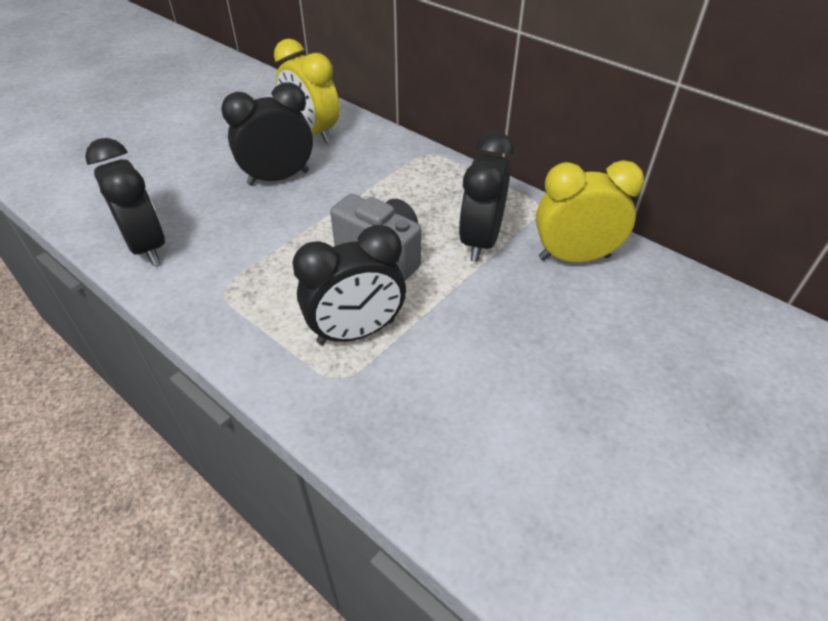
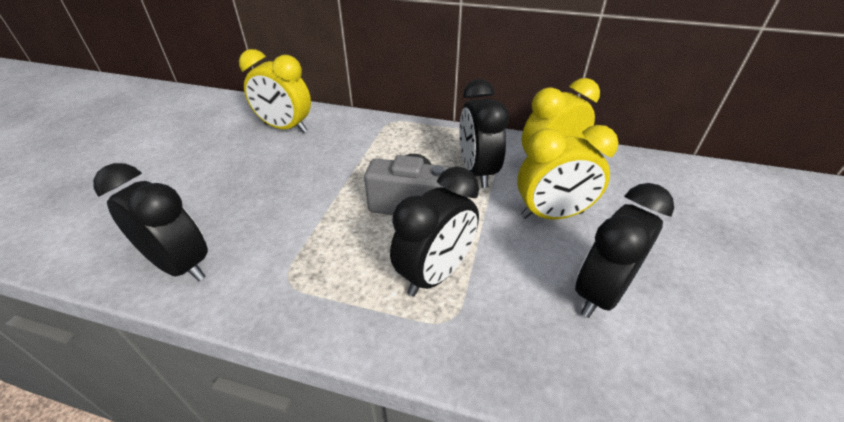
camera: 25 degrees left, 5 degrees down
(278, 178) = (278, 169): black clock -> black clock (600, 293)
(527, 315) = (552, 215): none -> yellow clock

